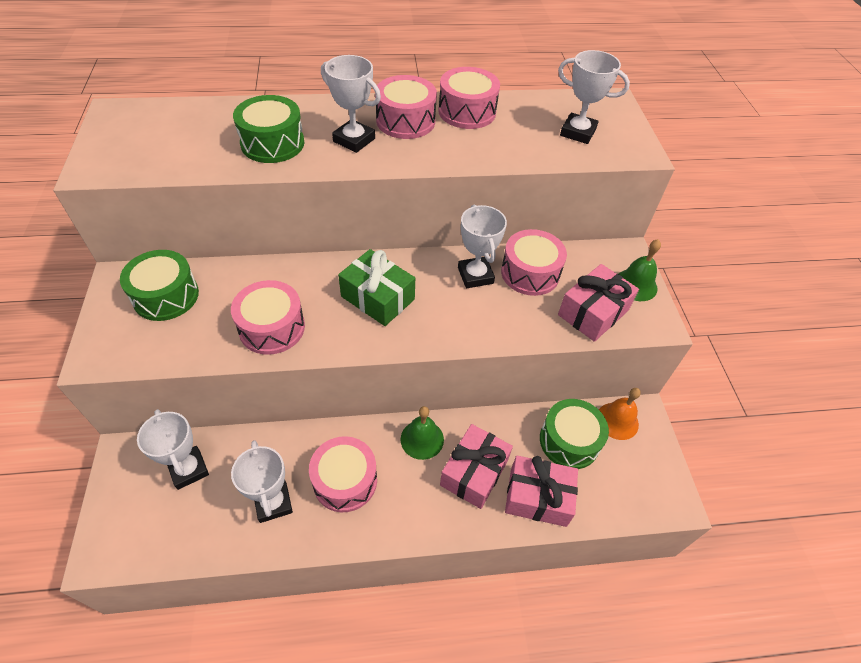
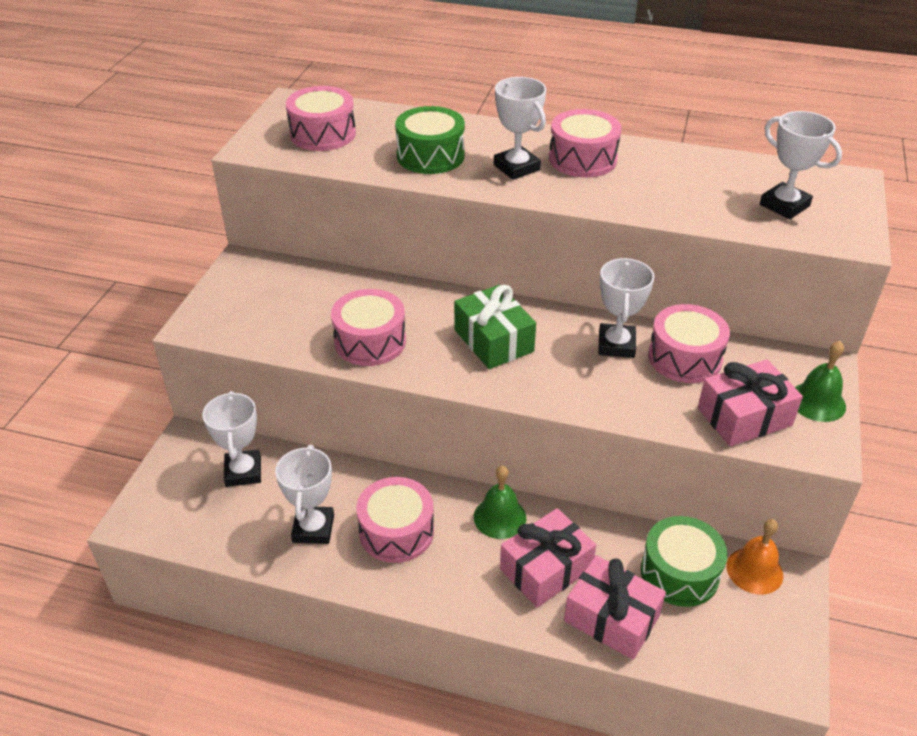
camera: 25 degrees right, 10 degrees down
(166, 296) = (279, 288): green drum -> none
(467, 112) = (659, 162): pink drum -> pink drum (323, 134)

